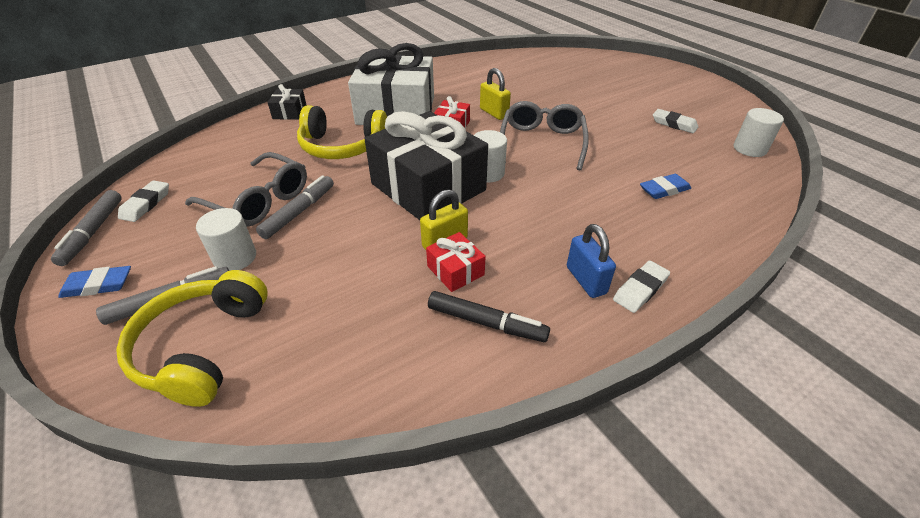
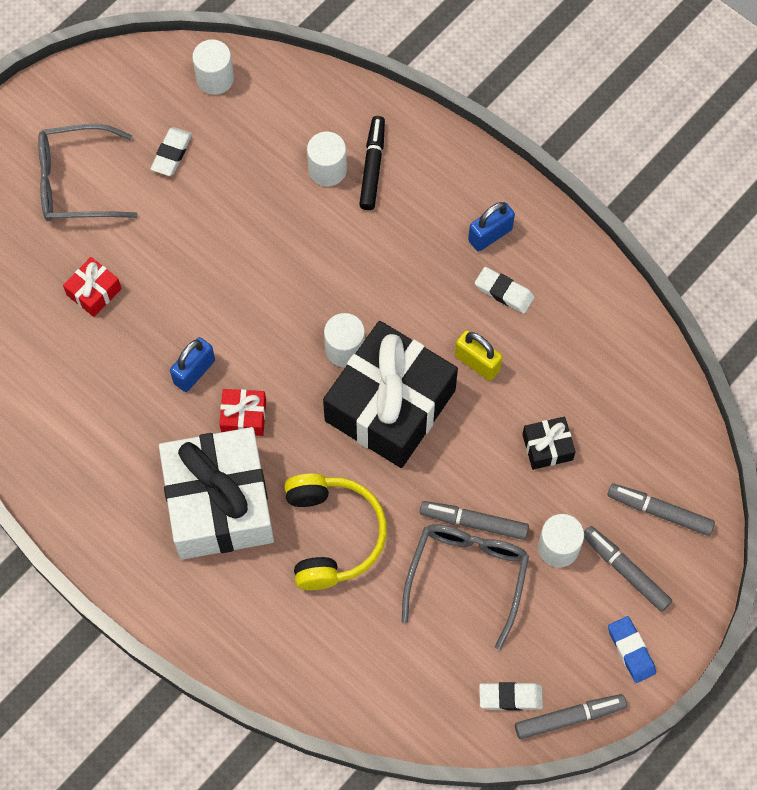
camera: 105 degrees left, 25 degrees up
(202, 347) = (660, 512): yellow headphones -> grey marker
(290, 112) = (261, 649): black gift -> black gift (547, 447)
(455, 270) = (512, 343): red gift -> red gift (94, 292)
(486, 322) = (564, 305): black marker -> black marker (372, 167)
(494, 113) = (194, 372): yellow padlock -> blue padlock
(542, 142) = (259, 301): grey glasses -> grey glasses (76, 182)
(640, 289) = (488, 192): white eraser -> white eraser (504, 292)
(664, 190) = (327, 170): blue eraser -> white cylinder

